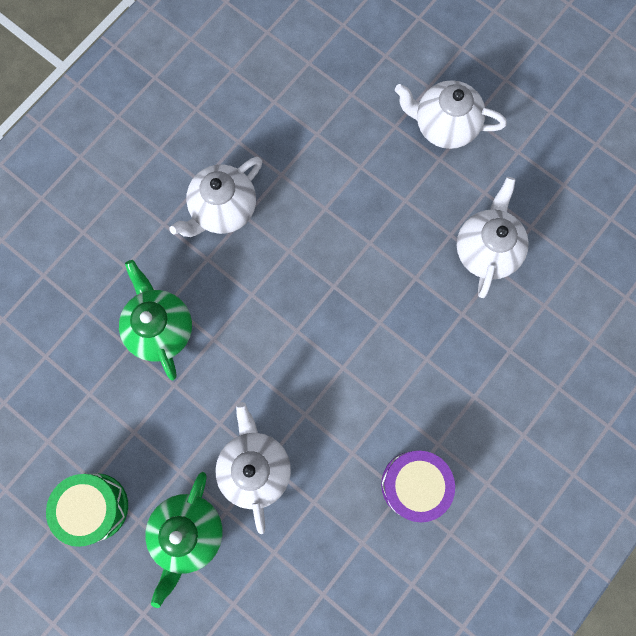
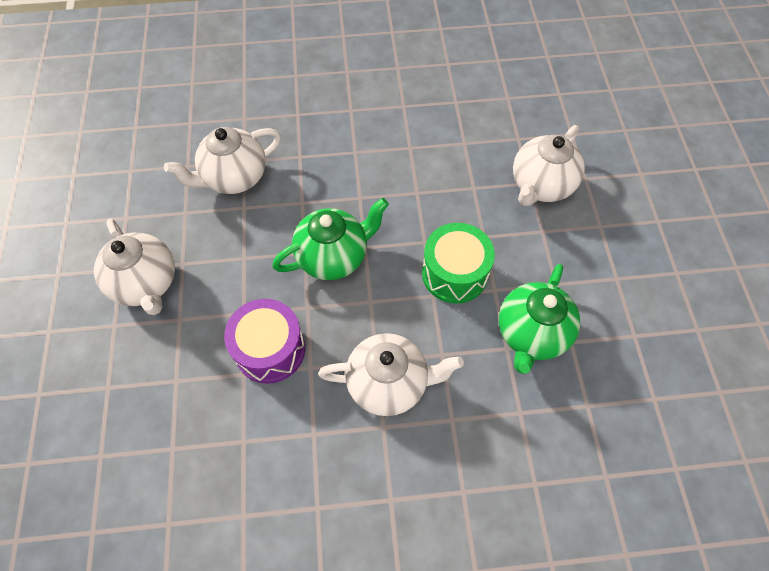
camera: 135 degrees left, 15 degrees down
(95, 507) = (687, 254): green drum -> green drum (454, 273)
(188, 533) = (624, 186): green teapot -> green teapot (333, 256)
(414, 484) = (442, 99): purple drum -> purple drum (270, 349)

